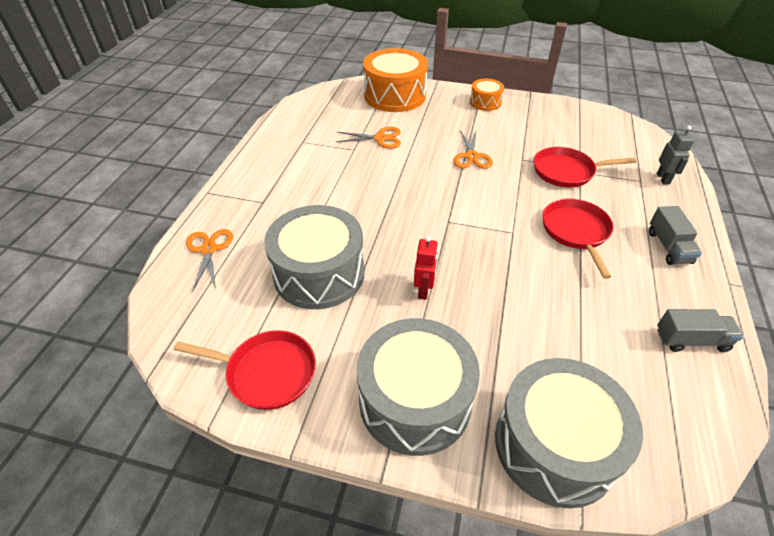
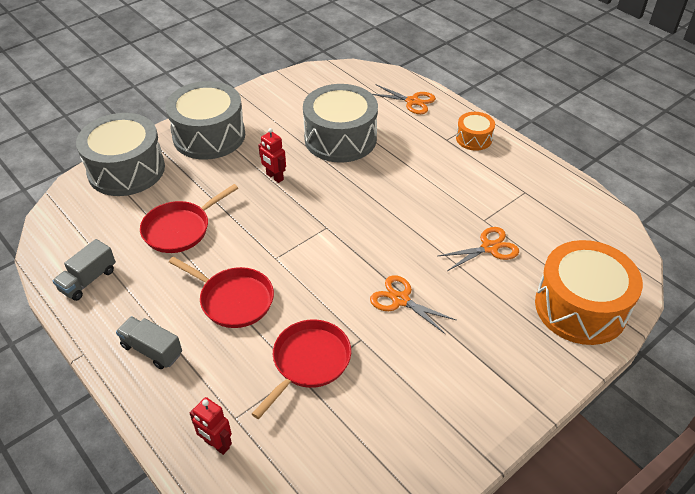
camera: 125 degrees right, 0 degrees up
(267, 372) = (286, 95): red pan -> red pan (180, 229)
(380, 138) = (489, 248): orange scissors -> orange scissors turned 150 degrees counterclockwise
(485, 102) = (504, 391): orange drum -> orange drum (474, 138)
(663, 178) = (216, 444): grey robot -> red robot

